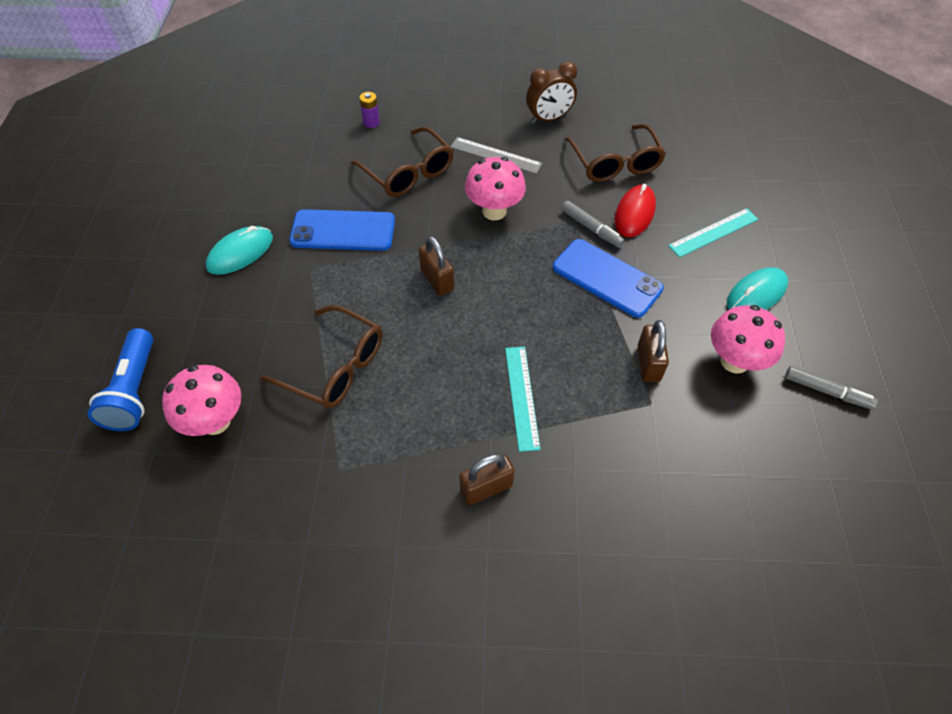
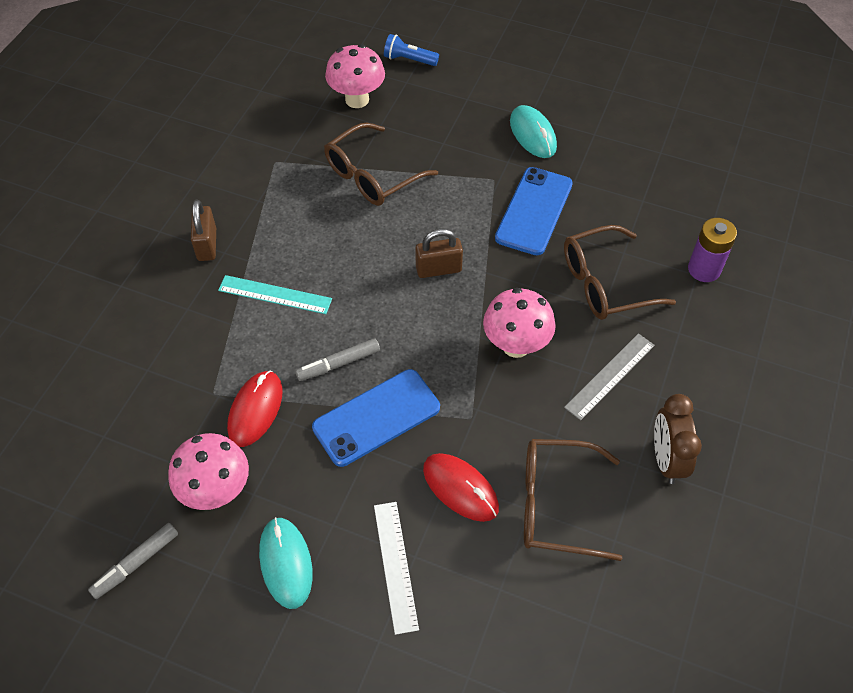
camera: 110 degrees right, 0 degrees up
(134, 390) = (409, 60): blue flashlight -> blue flashlight, size x0.64
(371, 122) = (704, 269): purple battery -> purple battery, size x1.61
(591, 228) = (454, 431): grey marker -> grey marker (339, 364)
(648, 363) = (255, 410): brown padlock -> red mouse
(713, 232) = (395, 565): turquoise ruler -> white ruler

